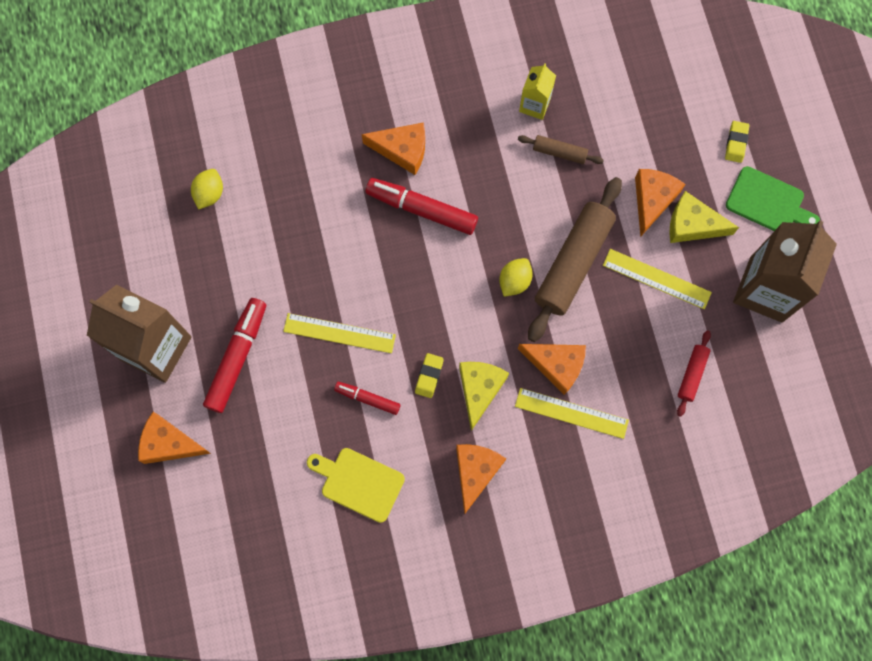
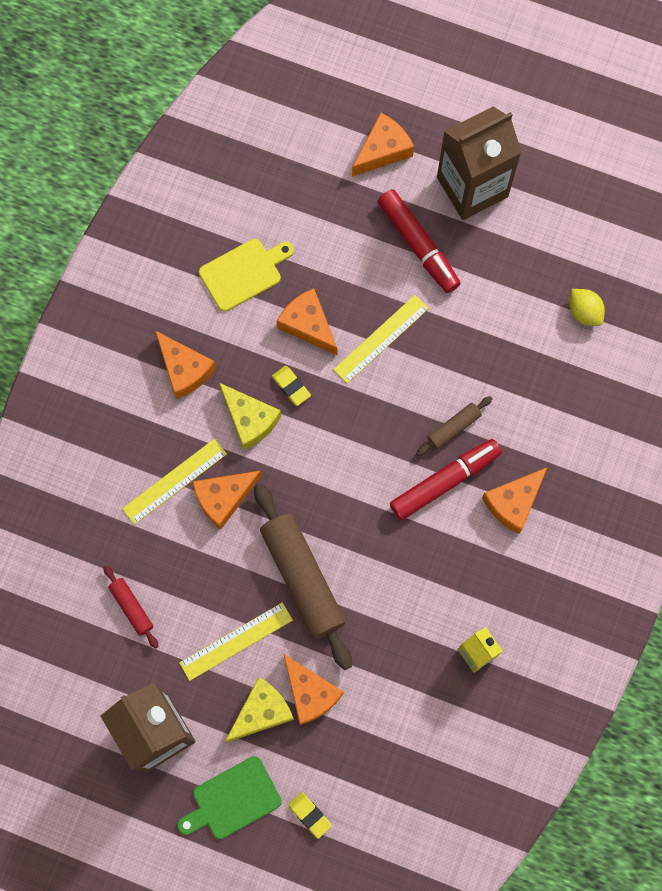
camera: 125 degrees right, 0 degrees up
(367, 399) = (308, 325): red marker -> orange cheese
(514, 281) = (322, 515): yellow lemon -> none
(559, 152) = (414, 642): brown rolling pin -> brown rolling pin (453, 428)

